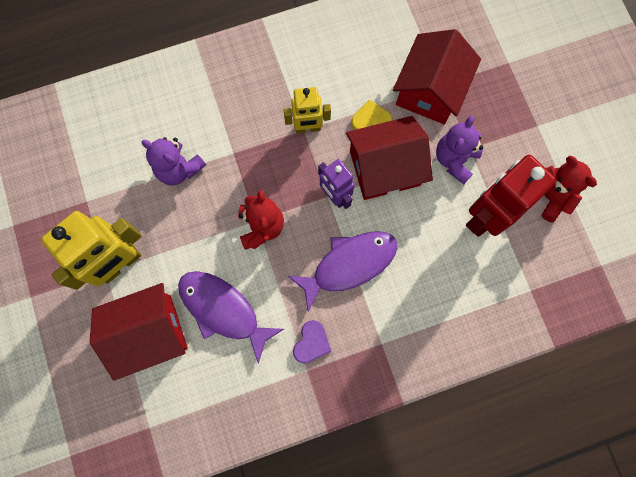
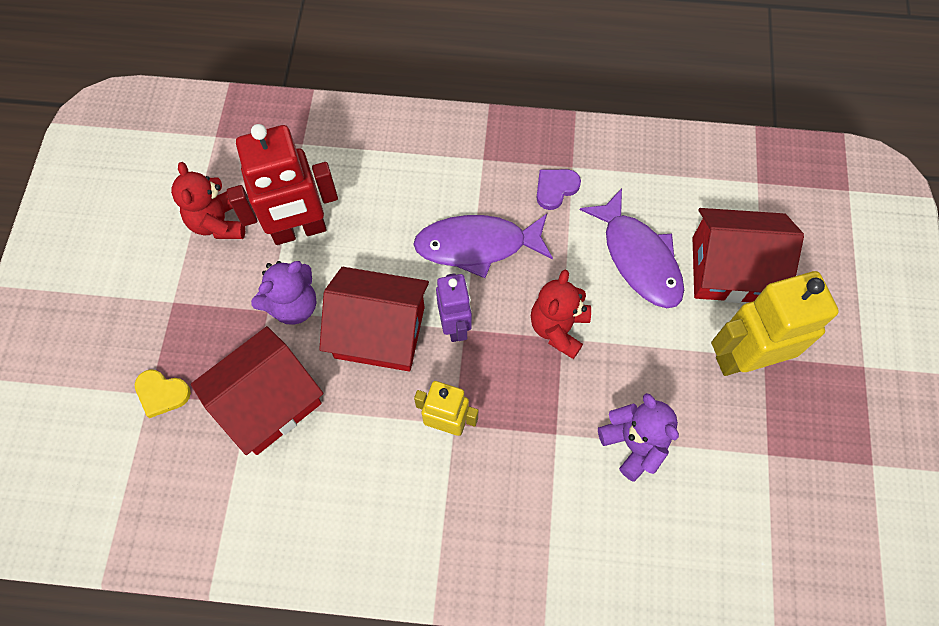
camera: 155 degrees left, 10 degrees down
(371, 119) = (363, 399): yellow heart -> yellow heart (162, 393)

